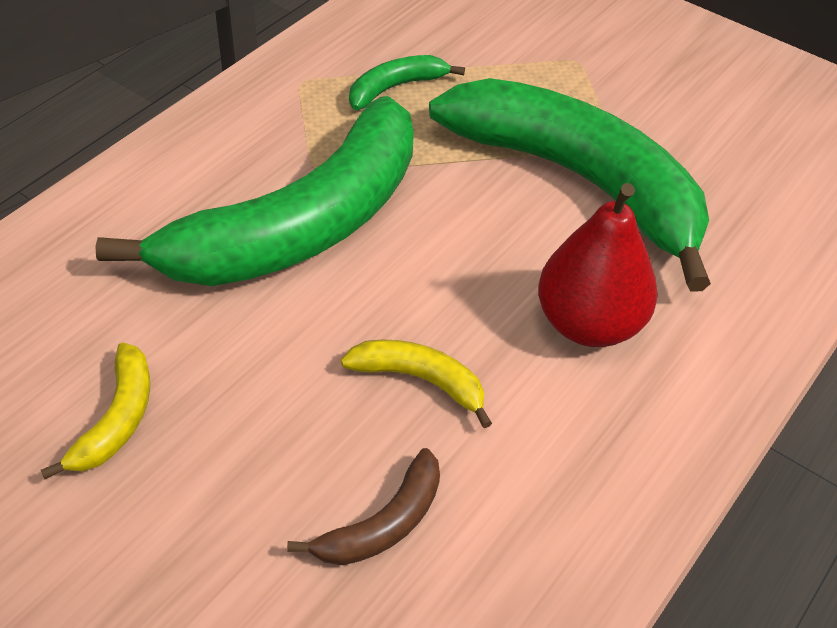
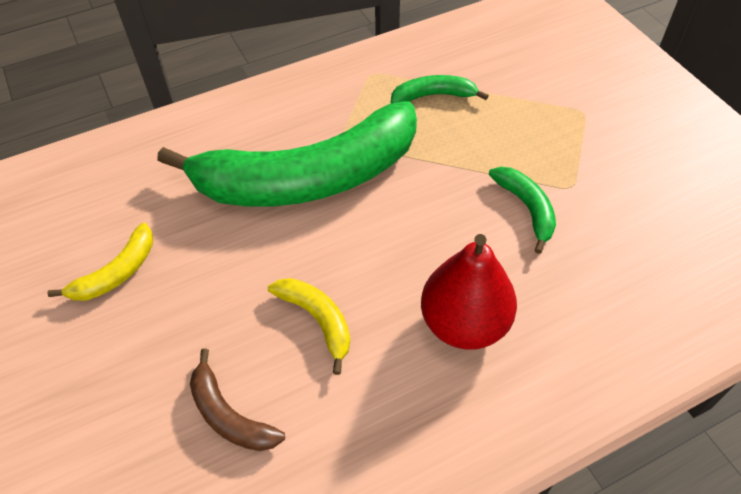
camera: 30 degrees right, 5 degrees up
(383, 524) = (229, 415): brown banana -> brown banana turned 60 degrees clockwise
(580, 181) = (526, 208): green banana -> green banana, size x0.40

